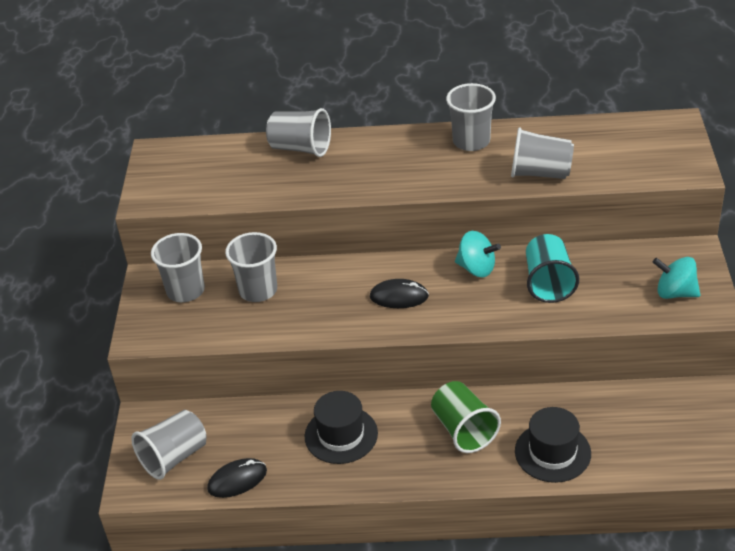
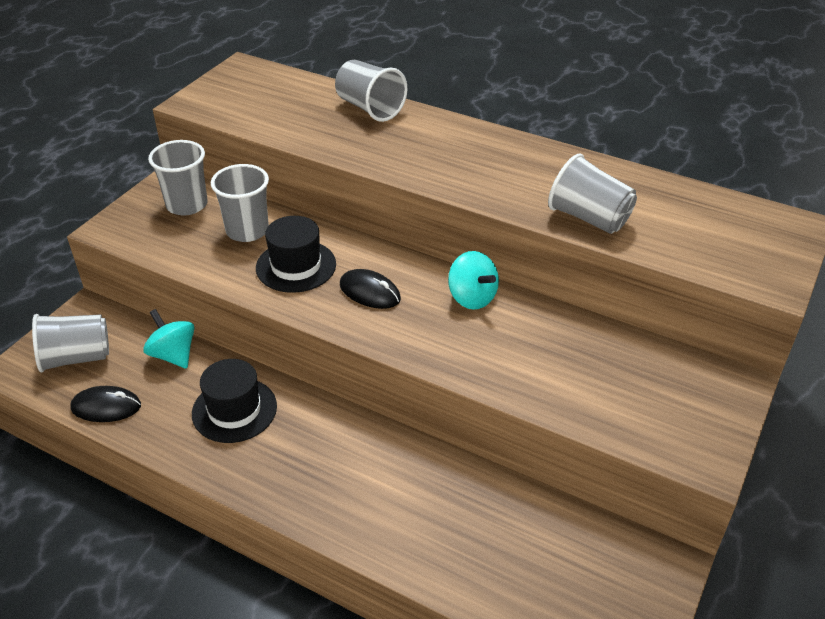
camera: 25 degrees right, 0 degrees up
(463, 430) = (354, 465): green cup -> none
(471, 141) = (542, 161): grey cup -> none
(548, 283) = (536, 345): turquoise cup -> none
(552, 452) = (426, 537): black hat -> black hat (296, 266)
(675, 292) = (675, 419): turquoise spinning top -> turquoise spinning top (173, 355)

